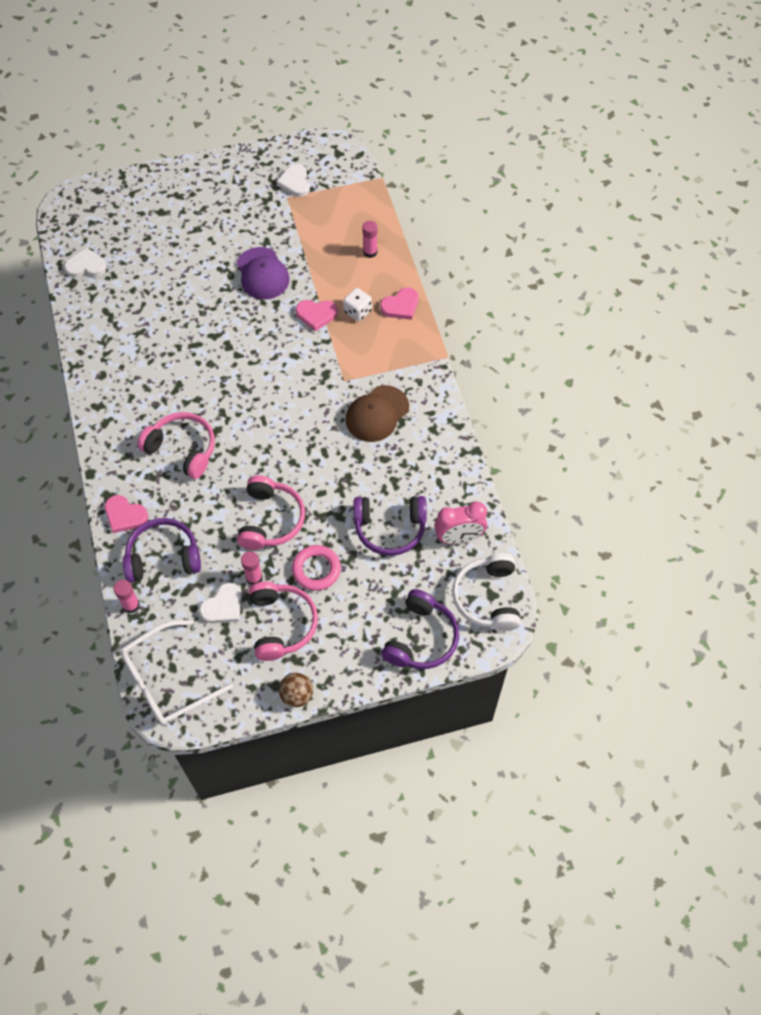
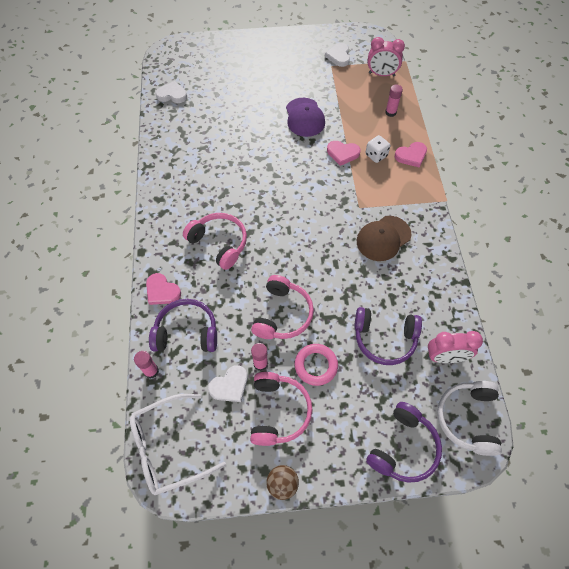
camera: 10 degrees right, 0 degrees up
(353, 201) = (381, 74): none -> pink clock

